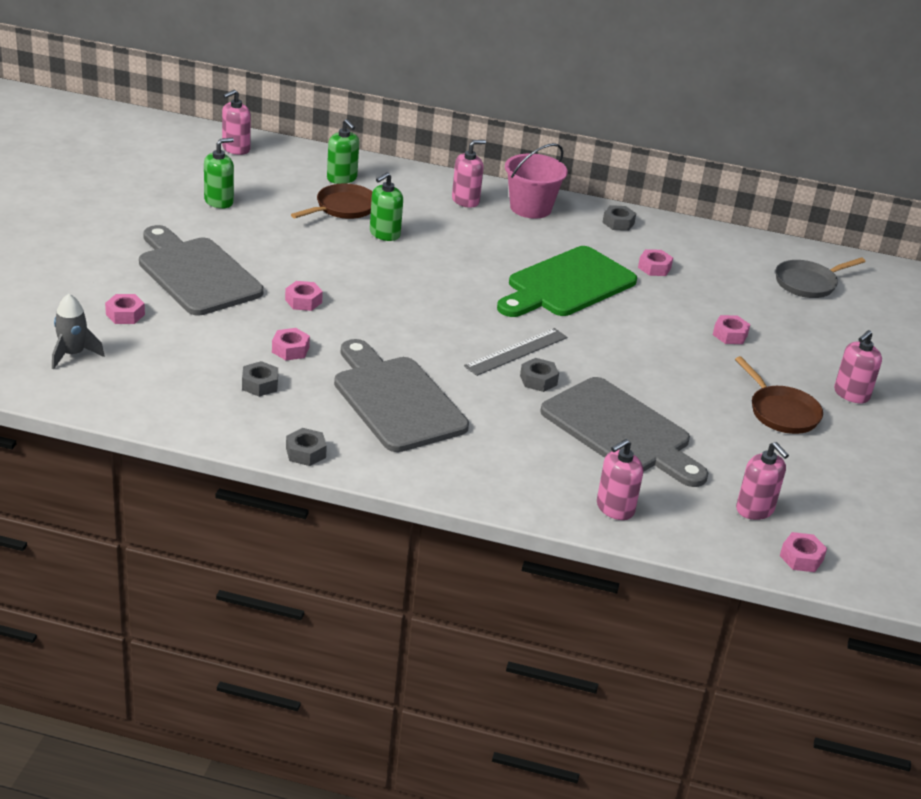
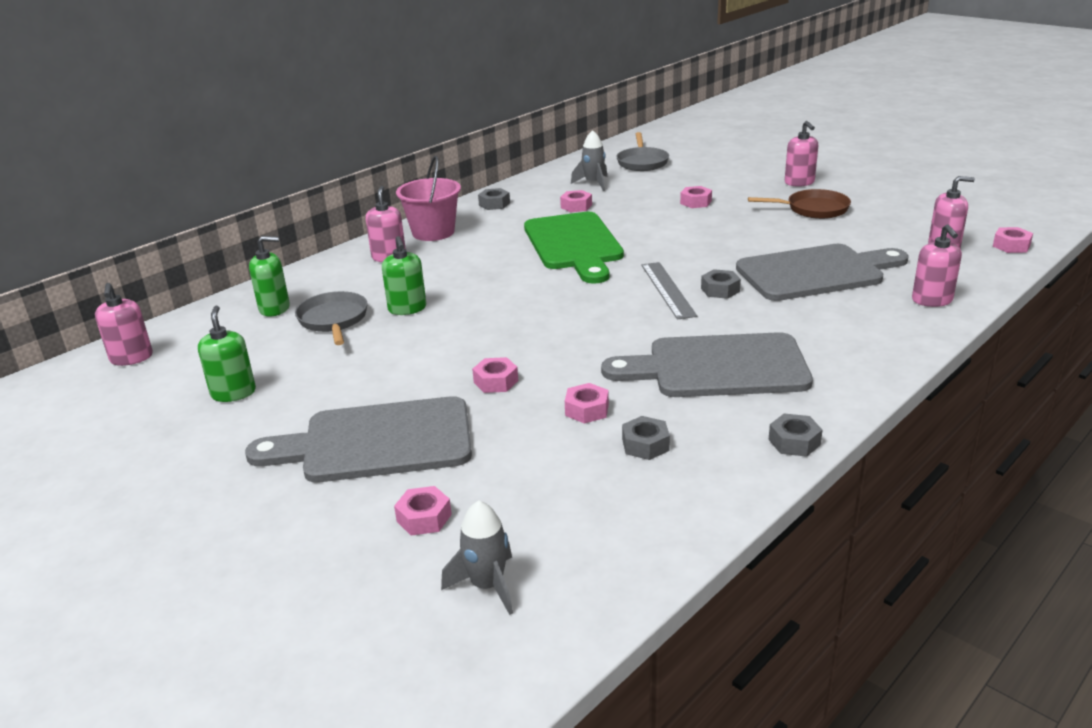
camera: 55 degrees left, 5 degrees down
(343, 208) = (333, 320): brown pan -> grey pan
(721, 265) = (593, 183): none -> grey rocket

